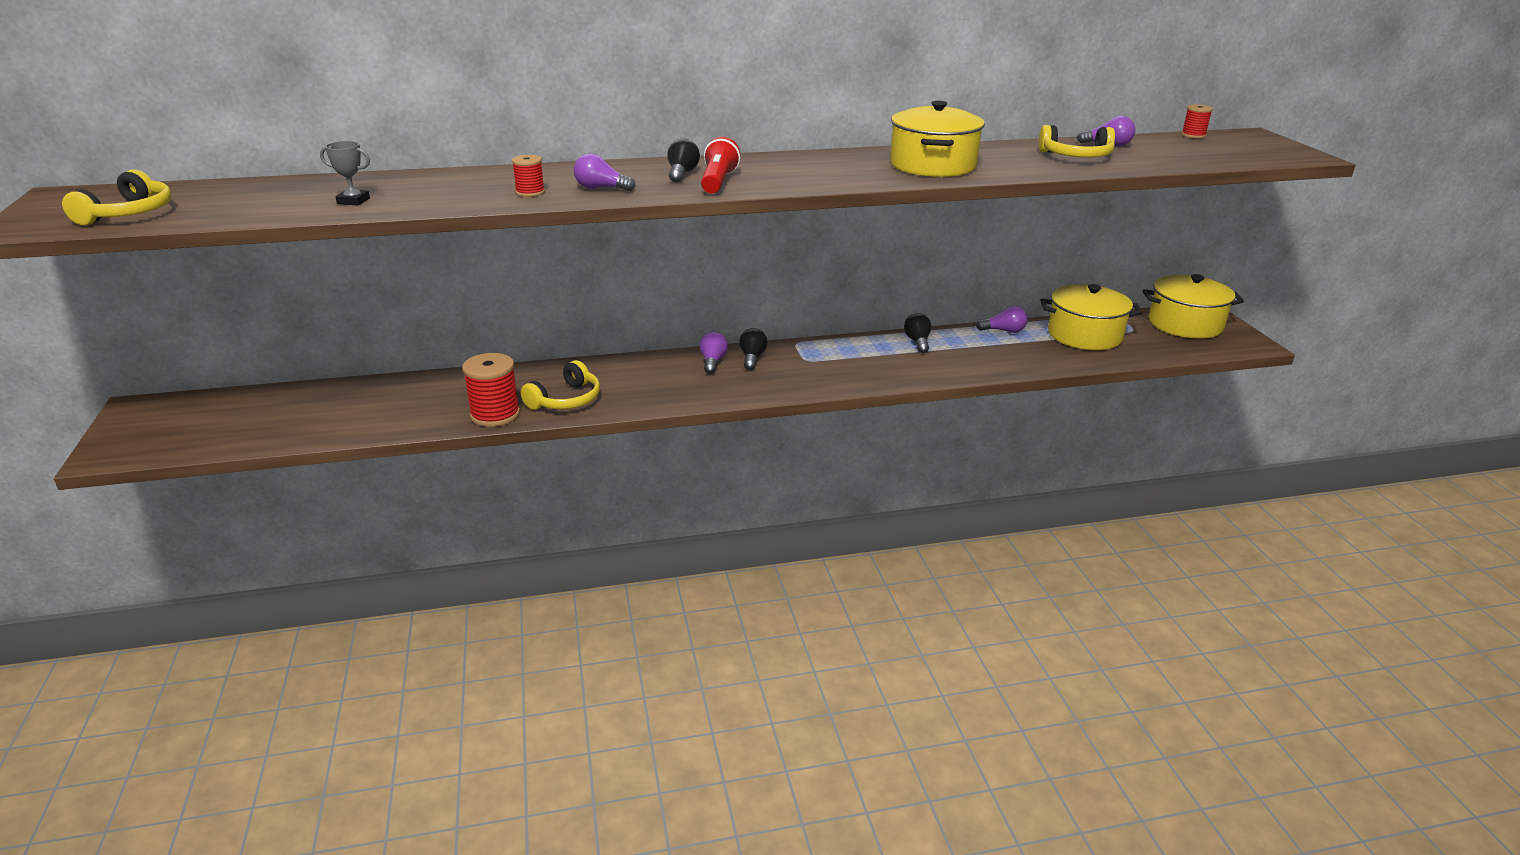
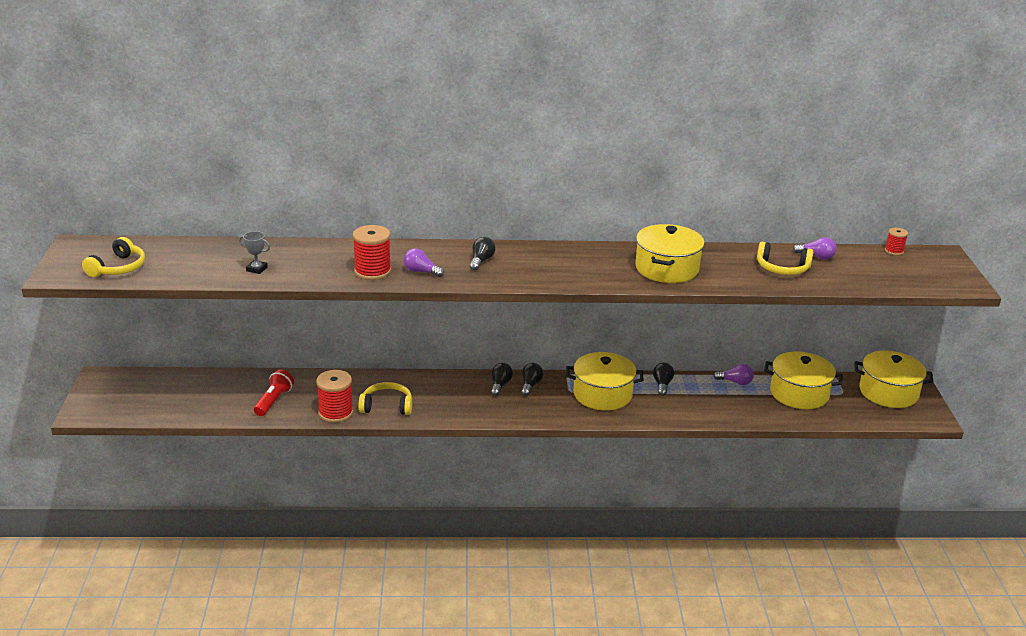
camera: 10 degrees right, 0 degrees up
(530, 192) = (372, 271): red spool -> red spool, size x1.85
(566, 400) = (387, 406): yellow headphones -> yellow headphones turned 135 degrees counterclockwise
(712, 362) = (500, 385): purple light bulb -> black light bulb
(718, 182) = (503, 273): red flashlight -> red flashlight (273, 401)
(848, 359) = (602, 394): none -> yellow pot

